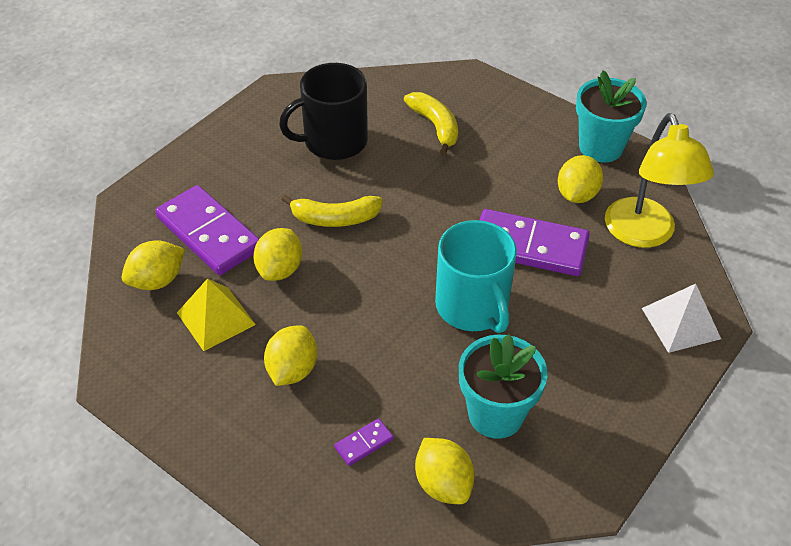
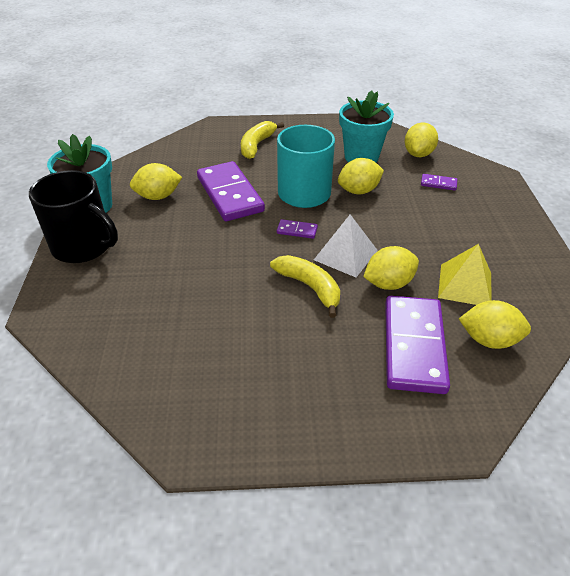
camera: 130 degrees left, 5 degrees down
(292, 370) = (442, 230): yellow lemon -> yellow lemon (359, 191)
(334, 141) = (224, 345): black mug -> black mug (83, 246)
(416, 258) = (297, 230): none -> purple domino
(435, 126) = (141, 295): yellow banana -> yellow banana (256, 145)
(644, 234) = (170, 162): yellow lamp -> none
(681, 323) = (229, 132): white pyramid -> white pyramid (346, 255)

